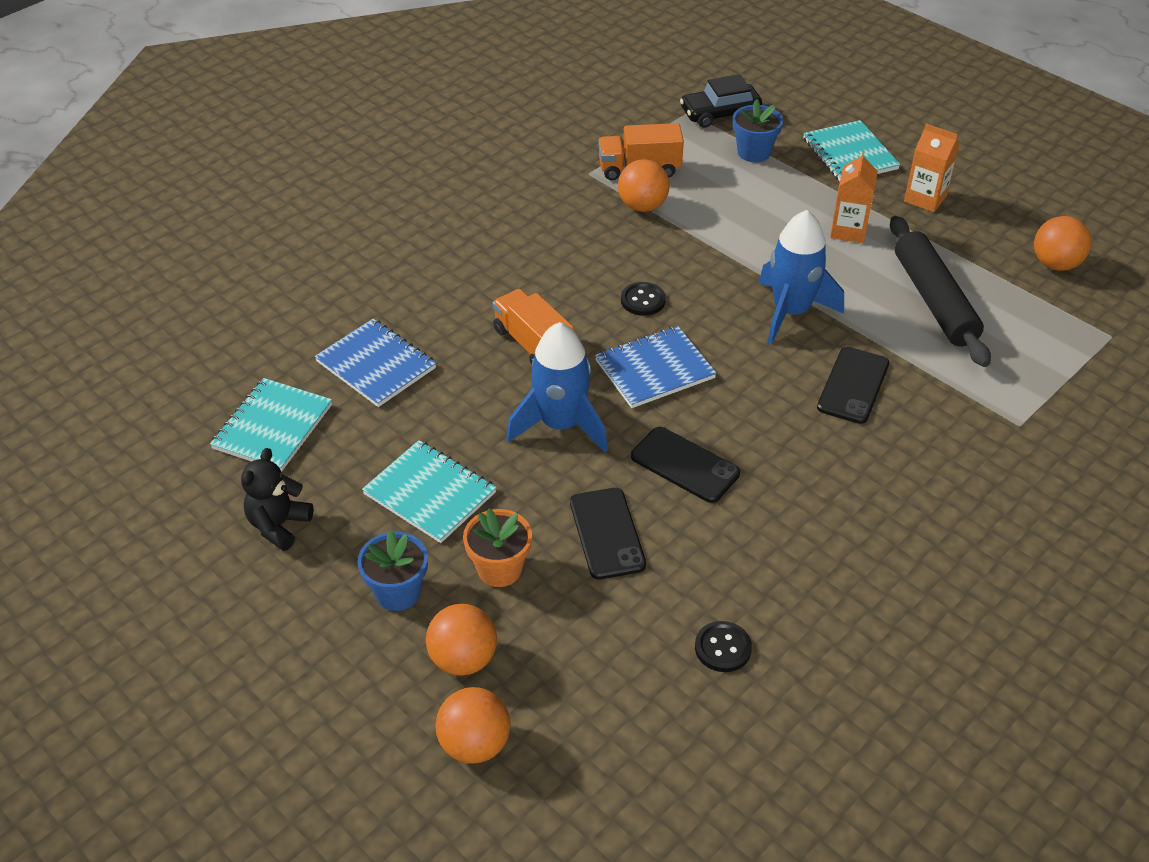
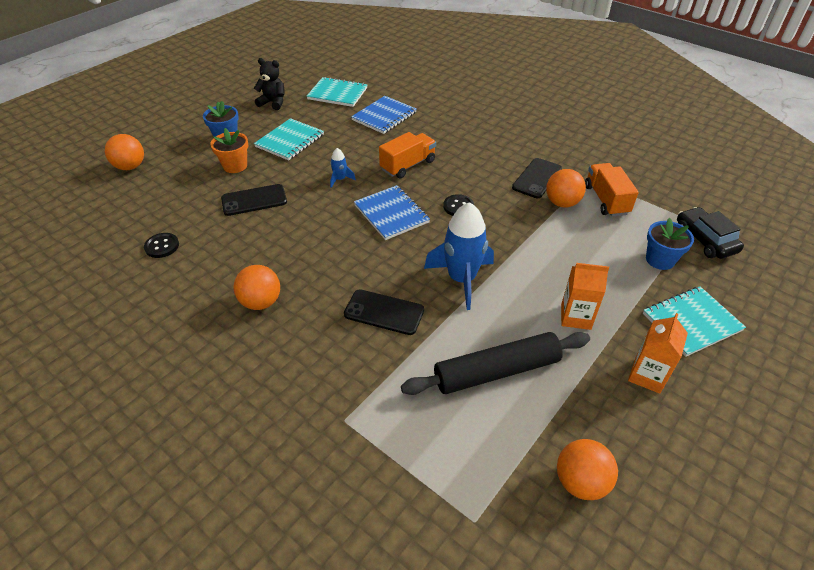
camera: 85 degrees right, 0 degrees up
(463, 659) = (180, 159): orange ball -> orange ball (261, 302)
(560, 425) = (340, 179): blue rocket -> blue rocket, size x0.45
(685, 465) = (306, 229): black phone -> black phone (537, 178)

